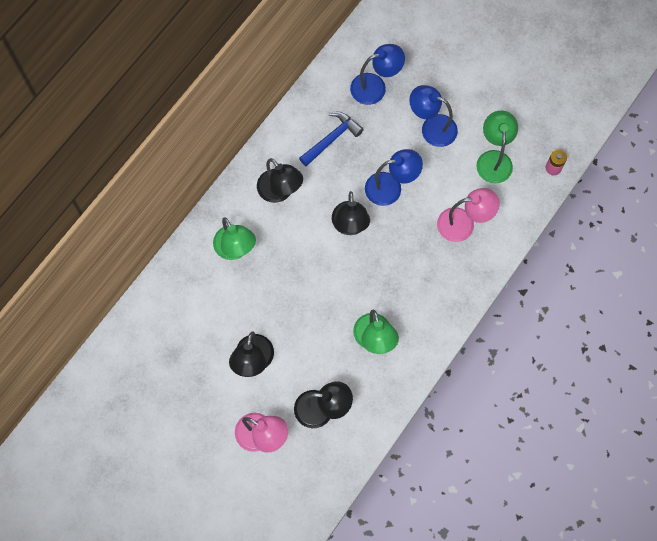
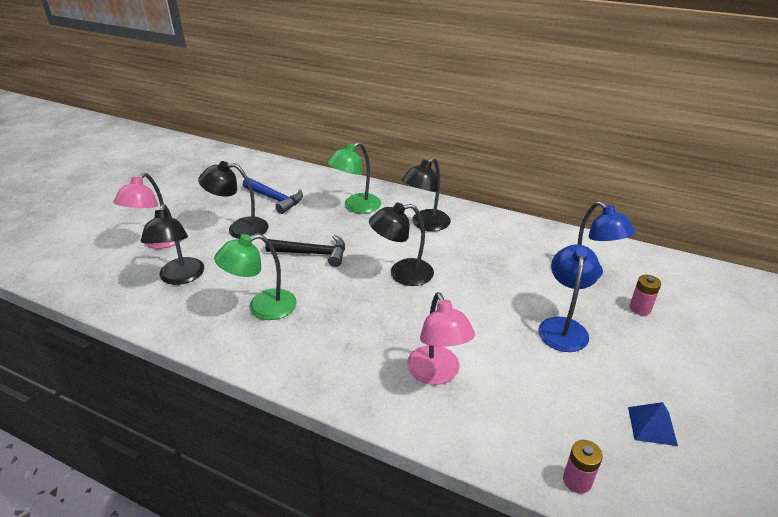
camera: 80 degrees right, 35 degrees down
(307, 296) = (313, 253): none -> black hammer
(332, 138) = (503, 250): blue hammer -> blue hammer (275, 199)
(391, 187) = (463, 300): blue lamp -> none
(421, 68) = (640, 308): none -> pink battery
(494, 159) = (552, 397): green lamp -> none
(522, 111) = (652, 426): none -> blue pyramid

